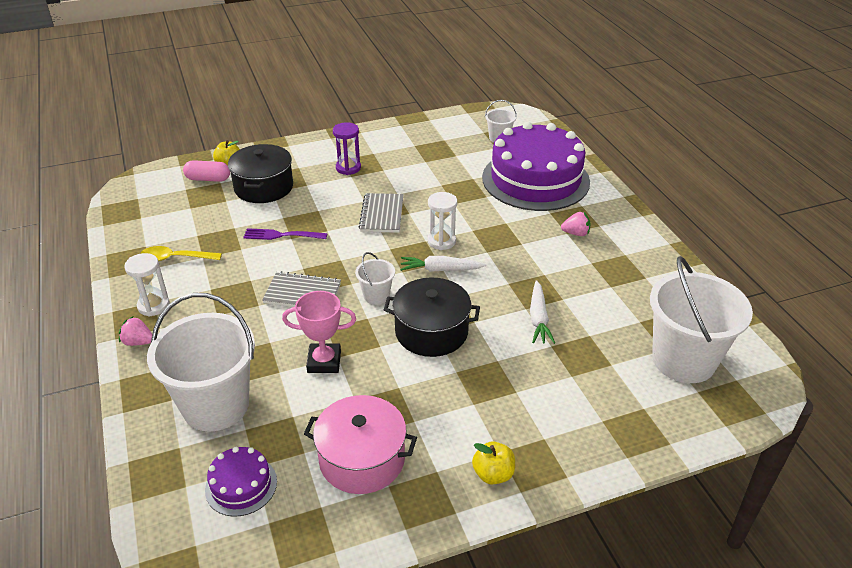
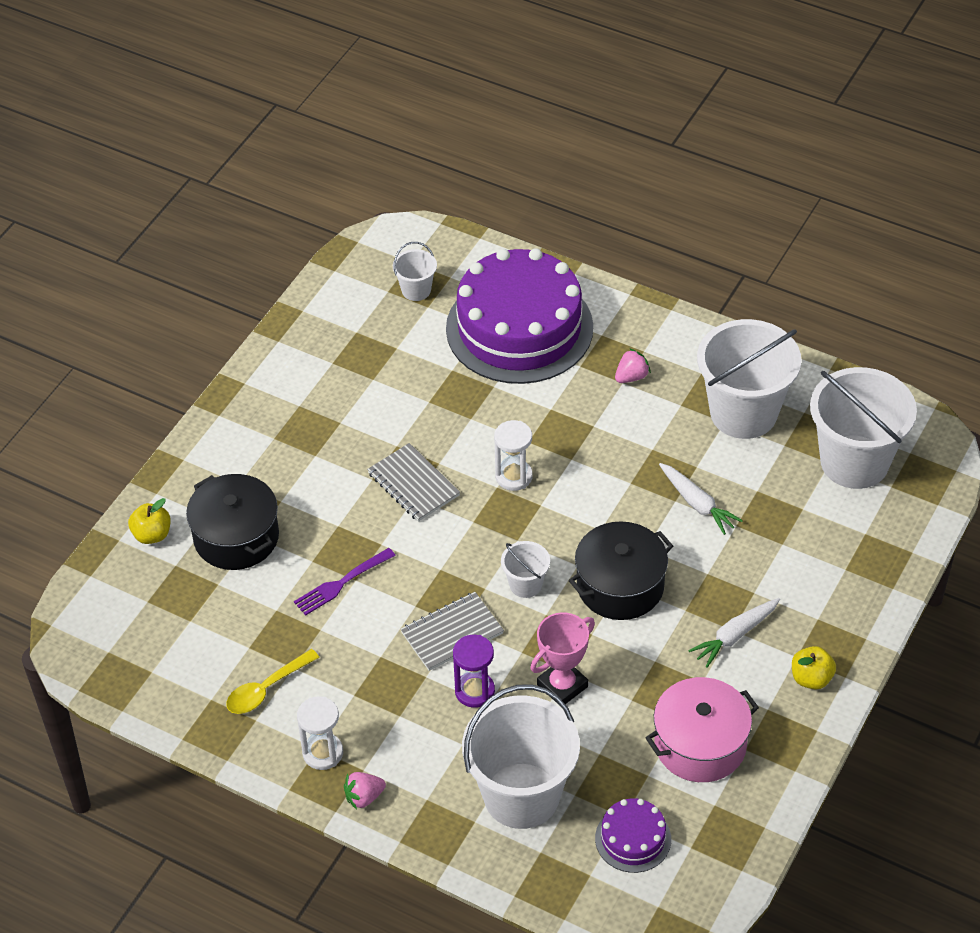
camera: 40 degrees left, 10 degrees up
(208, 179) = (154, 570): pink capsule -> none
(348, 168) = (297, 446): purple hourglass -> purple hourglass (474, 691)
(440, 270) = (551, 511): white carrot -> white carrot (735, 635)
(630, 289) = (743, 413): none -> white bucket

